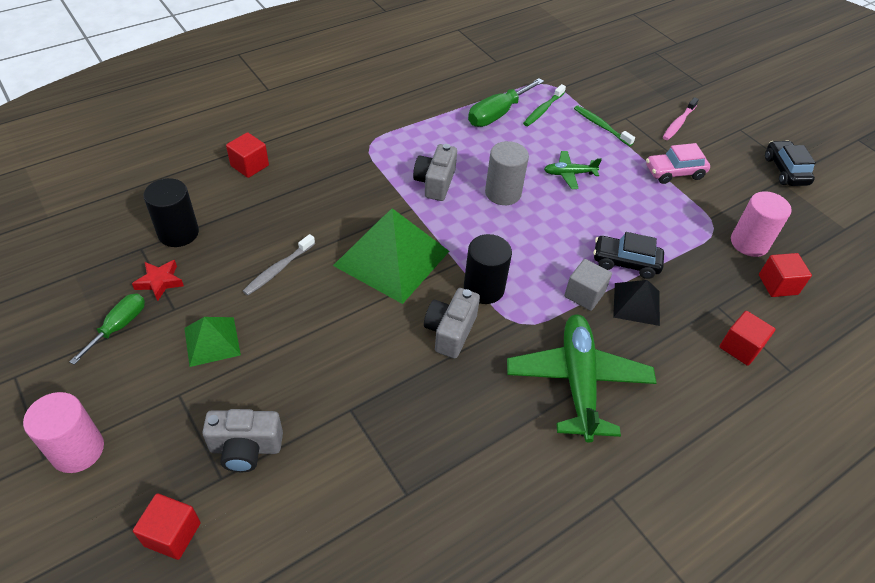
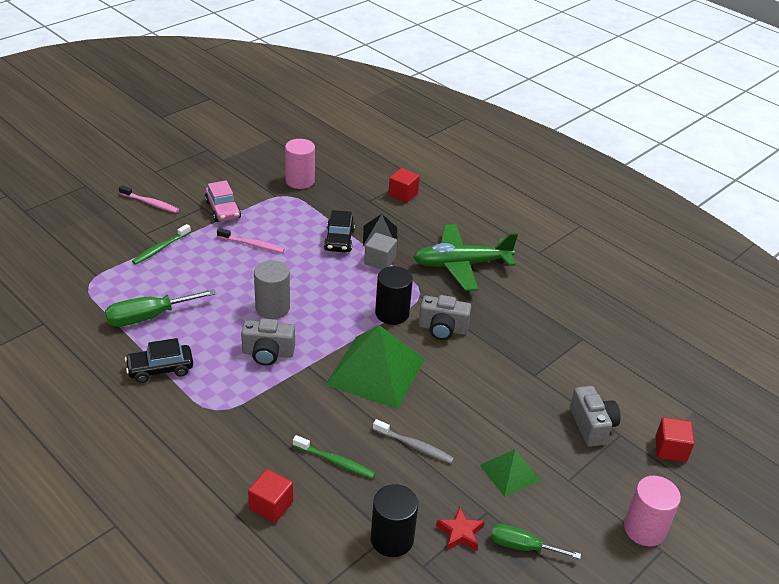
camera: 100 degrees left, 10 degrees down
(497, 114) = (148, 317): green screwdriver -> green screwdriver turned 120 degrees clockwise
(543, 110) = (137, 285): green toothbrush -> green toothbrush (335, 461)
(569, 174) = (237, 268): green plane -> none
(611, 189) = (252, 244): none -> pink toothbrush
(778, 285) = (339, 173): red cube -> none
(785, 171) = (209, 155): black car -> black car (160, 369)

